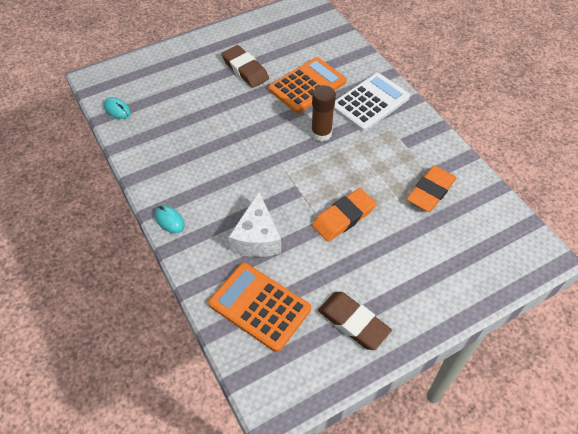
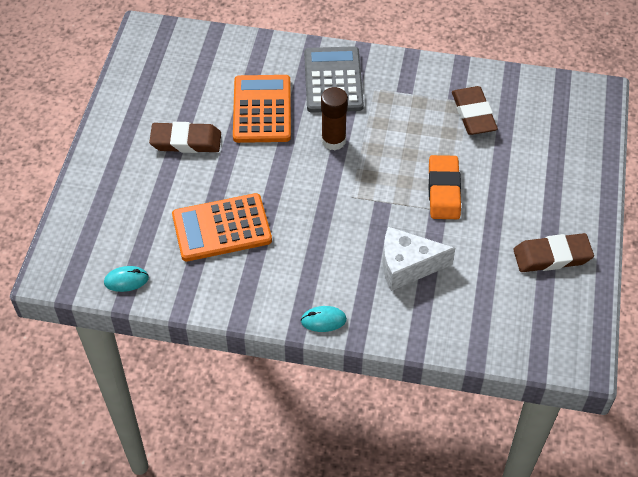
camera: 50 degrees left, 0 degrees up
(257, 238) = (407, 266): white cheese -> white cheese turned 135 degrees clockwise
(259, 306) = (481, 310): orange calculator -> orange calculator (222, 228)
(370, 102) = (333, 80): white calculator -> grey calculator
(430, 191) = (473, 114): orange eraser -> brown eraser

